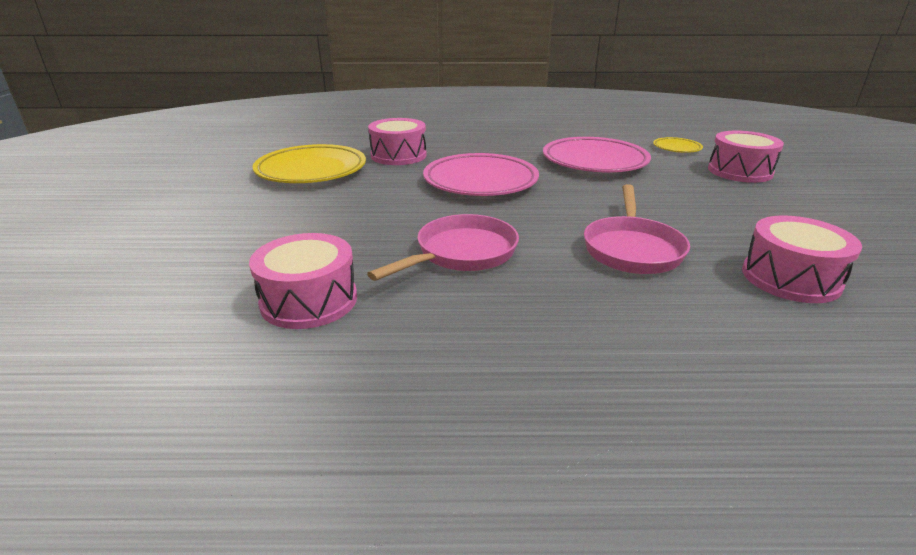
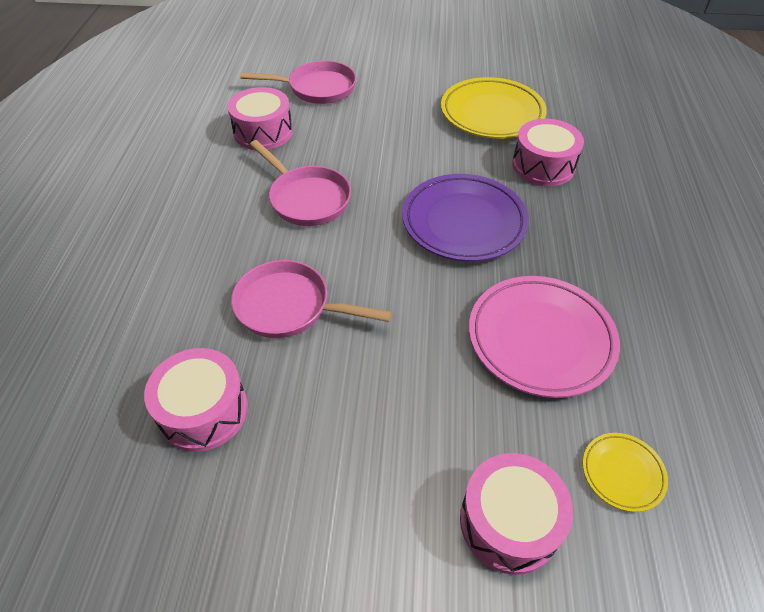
camera: 95 degrees right, 20 degrees up
(202, 266) = (317, 88): none -> pink pan
(480, 181) = (463, 222): pink plate -> purple plate

